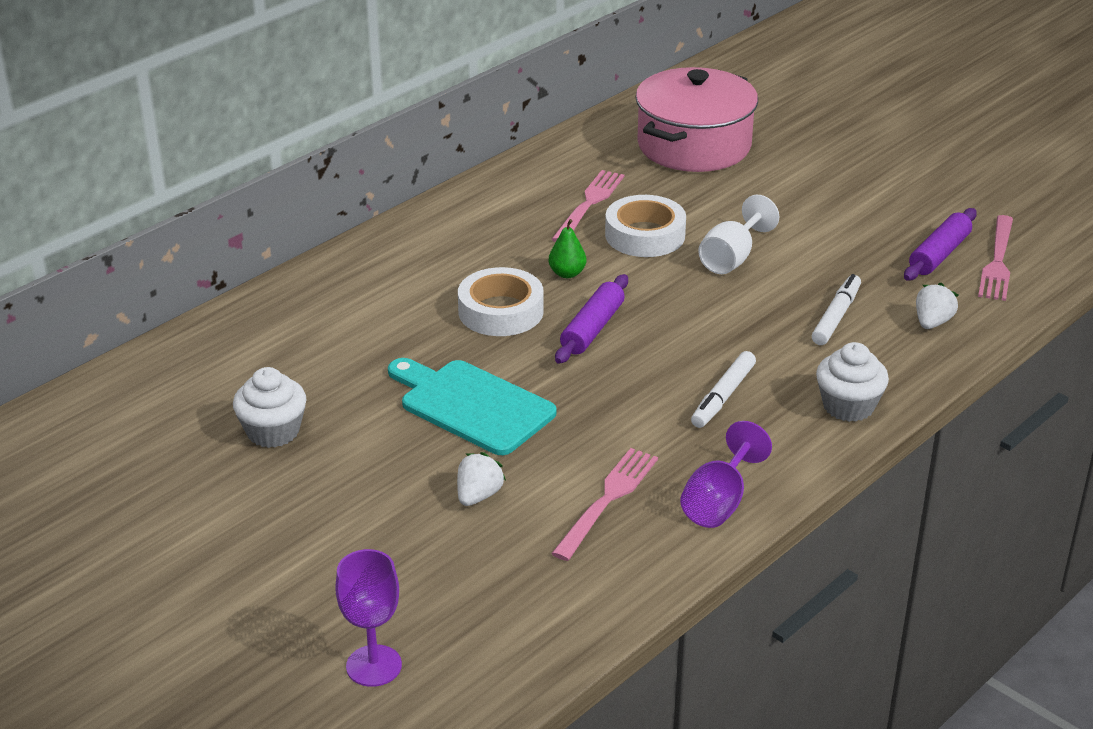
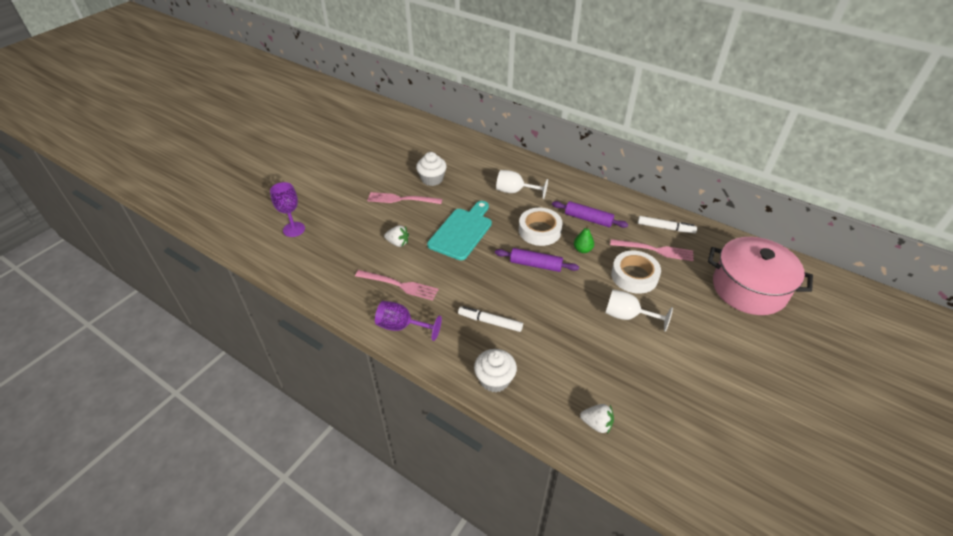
camera: 80 degrees right, 10 degrees up
(369, 324) = (515, 191): none -> white goblet
(836, 316) = (584, 370): white marker -> white marker (665, 228)
(939, 254) = (683, 428): purple rolling pin -> purple rolling pin (588, 219)
(998, 262) = (691, 467): pink fork -> pink fork (401, 199)

